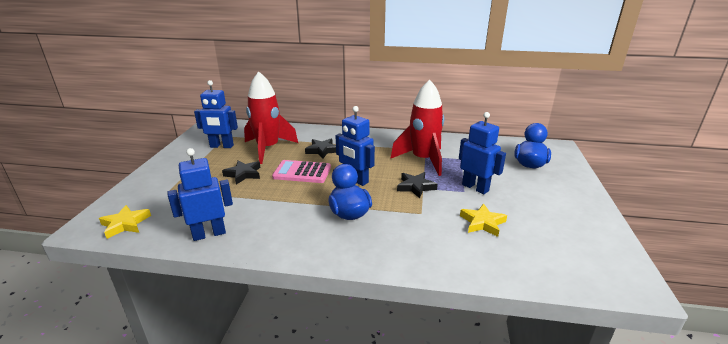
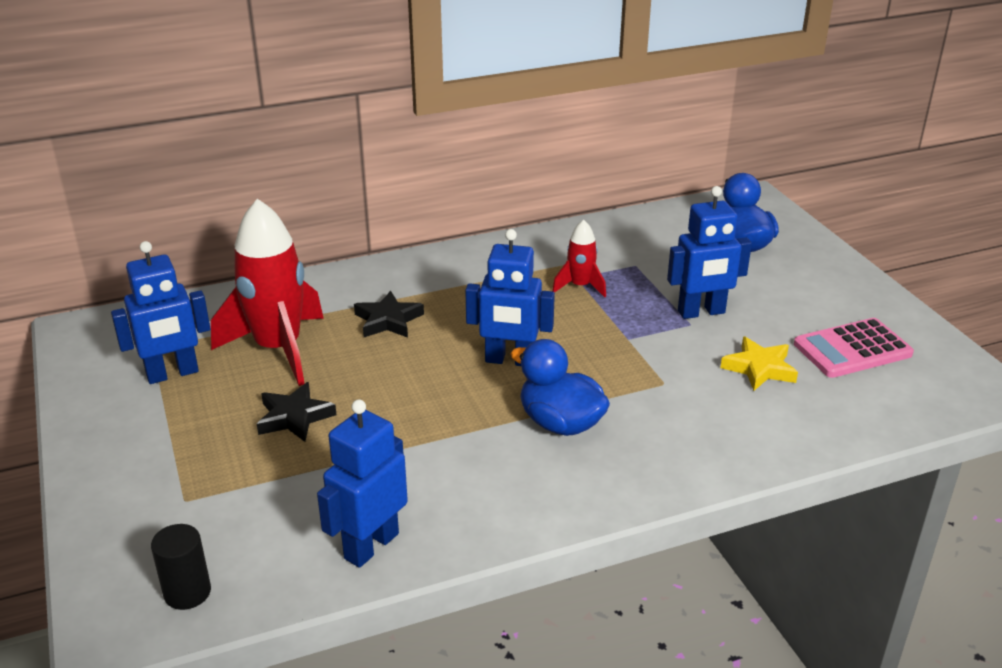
camera: 30 degrees left, 5 degrees up
(125, 224) = (187, 592): yellow star -> black cylinder
(302, 172) = (401, 377): pink calculator -> pink calculator (852, 349)
(415, 187) = (615, 340): black star -> none
(423, 160) = (580, 286): red rocket -> red rocket, size x0.49
(475, 187) = (701, 312): blue robot -> blue robot turned 150 degrees clockwise

